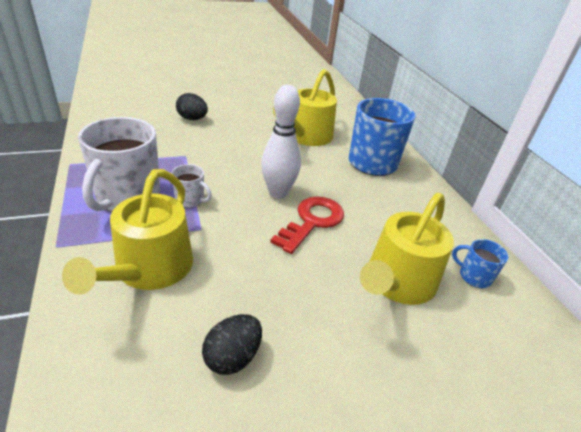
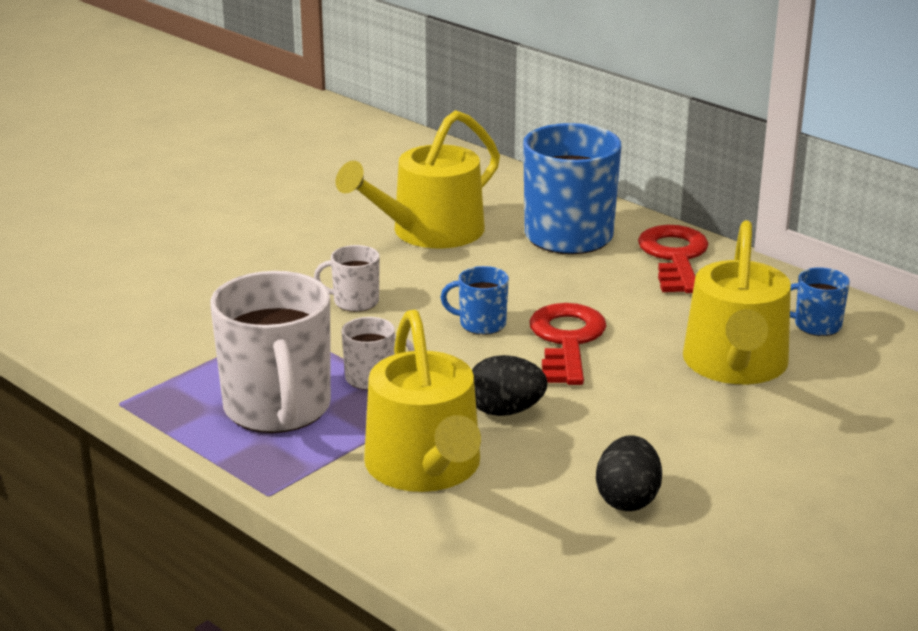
camera: 25 degrees left, 10 degrees down
(192, 119) = (212, 270): black egg -> black egg (505, 411)
(232, 156) = (354, 302): none -> white mug
(278, 193) = (481, 324): white bowling pin -> blue mug
(306, 136) = (429, 232): yellow watering can -> yellow watering can turned 45 degrees clockwise
(420, 196) = (674, 257): none -> red key

